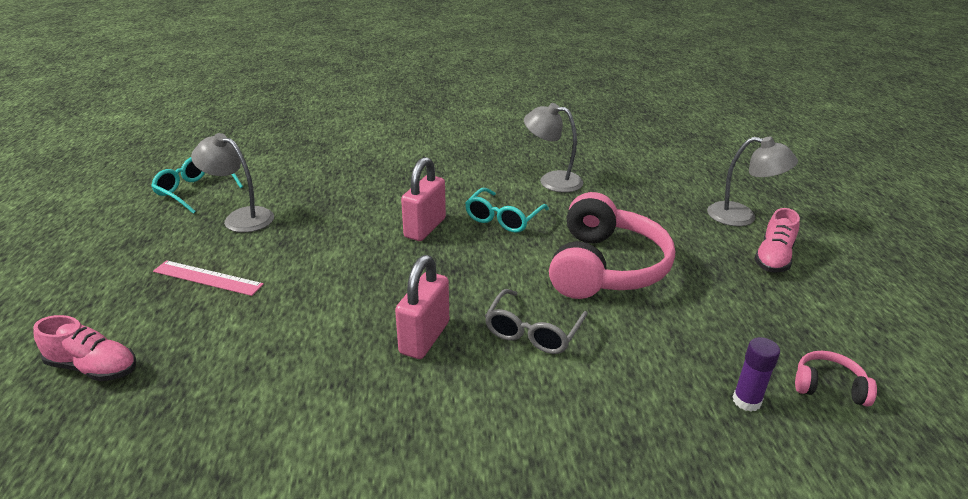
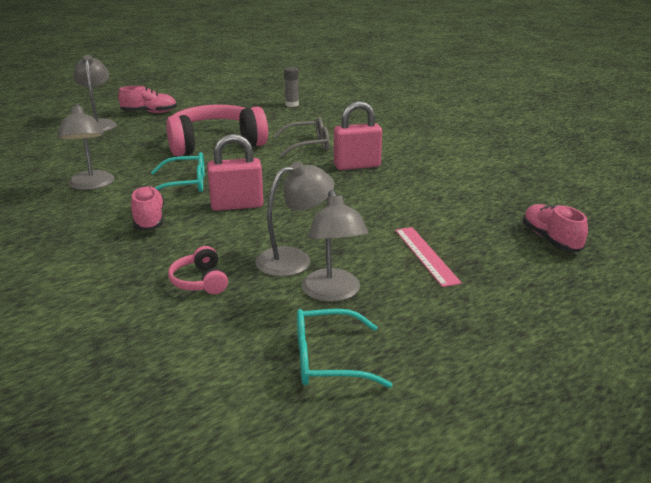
camera: 125 degrees left, 5 degrees down
(194, 191) = (327, 360): turquoise glasses -> turquoise glasses turned 90 degrees clockwise
(302, 220) = (294, 259): none -> grey lamp
(450, 187) = (149, 220): none -> pink shoe
(746, 401) = (292, 104): purple glue stick -> grey glue stick
(829, 387) = (260, 95): pink headphones -> pink headphones (200, 281)

